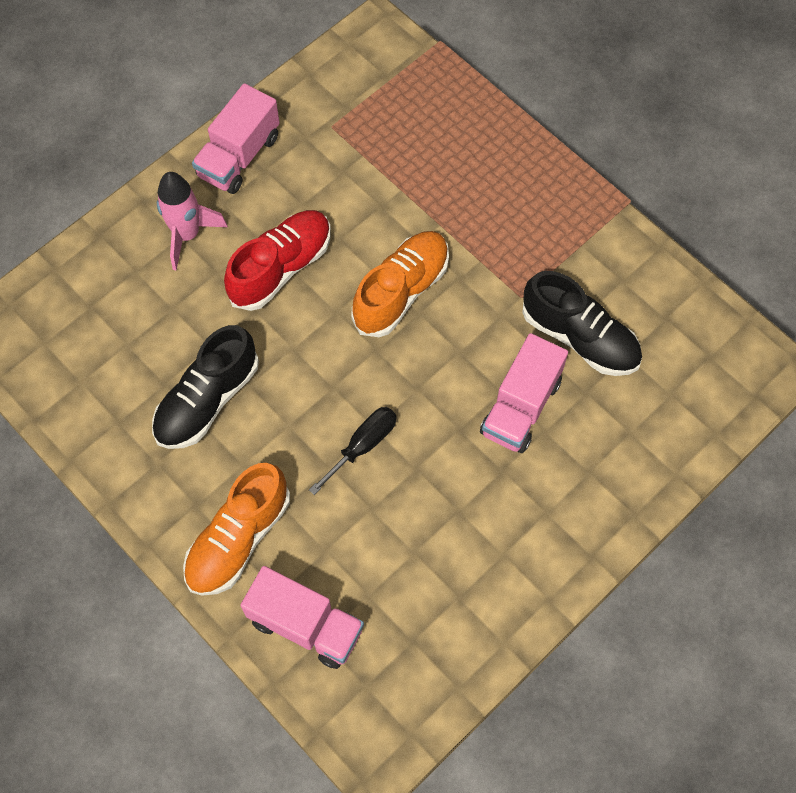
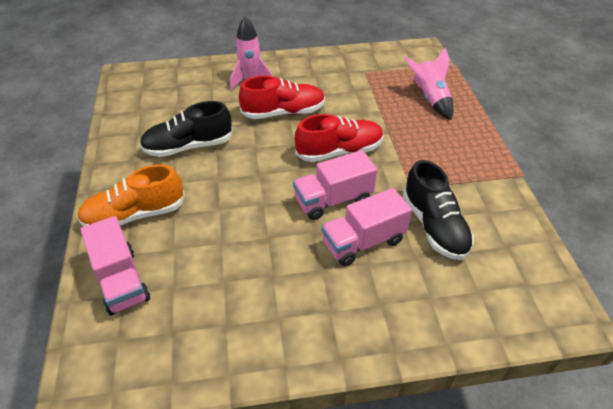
camera: 35 degrees right, 20 degrees down
(239, 156) = (306, 64): pink truck -> pink truck (333, 200)
(363, 445) = (248, 209): black screwdriver -> none
(401, 291) = (339, 151): orange shoe -> red shoe
(449, 130) = (430, 98): none -> pink rocket

